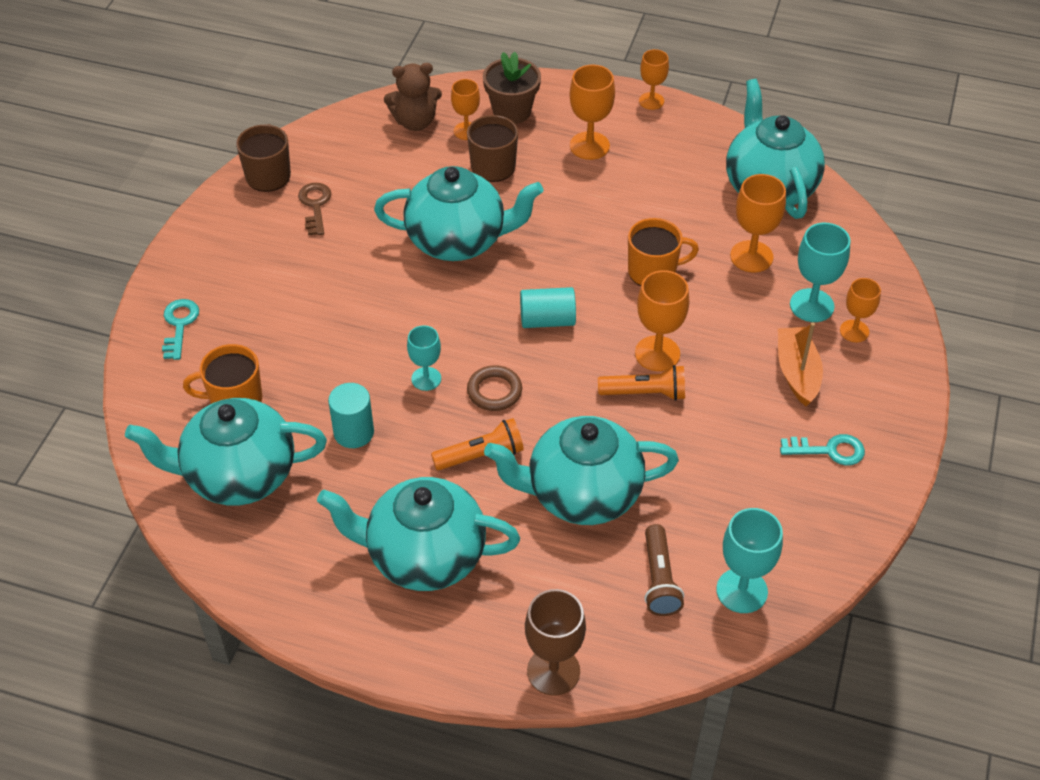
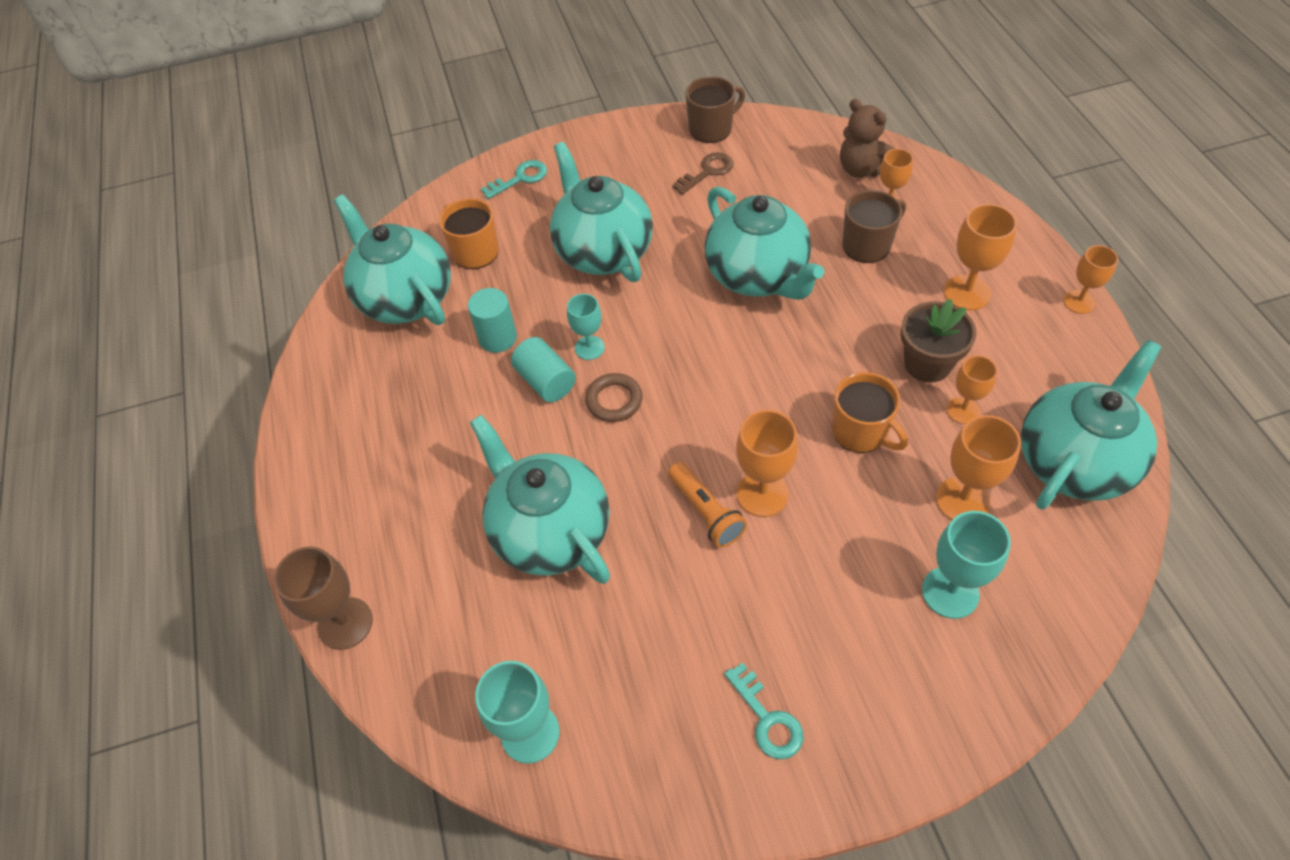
camera: 60 degrees right, 5 degrees up
(424, 556) = (406, 458): turquoise teapot -> turquoise teapot (603, 251)
(481, 455) = (538, 433): orange flashlight -> none
(512, 111) = (946, 218): brown flower pot -> brown flower pot (927, 364)
(547, 320) = (726, 388): turquoise cylinder -> turquoise cylinder (546, 381)
(659, 579) = (496, 651): brown flashlight -> none
(797, 372) = (846, 629): orange boat -> none
(854, 331) = (953, 653): orange goblet -> orange goblet (963, 410)

